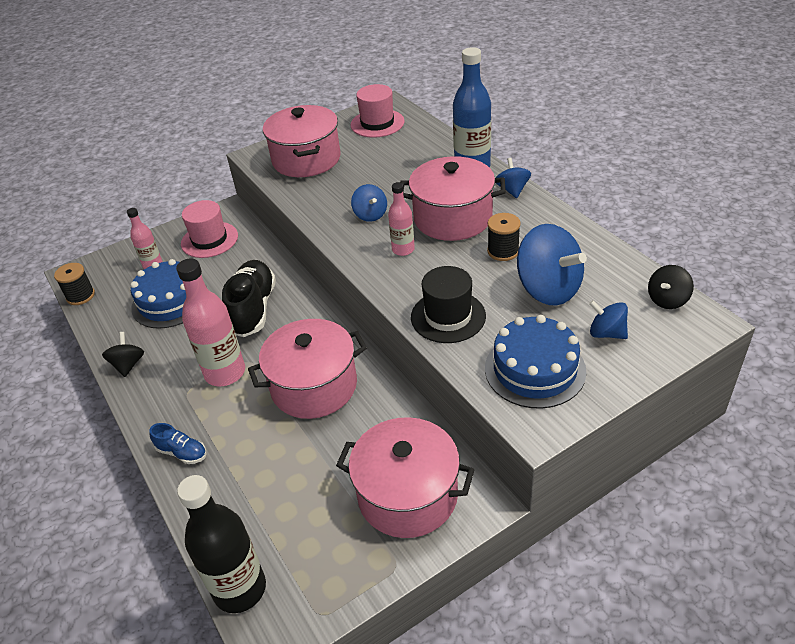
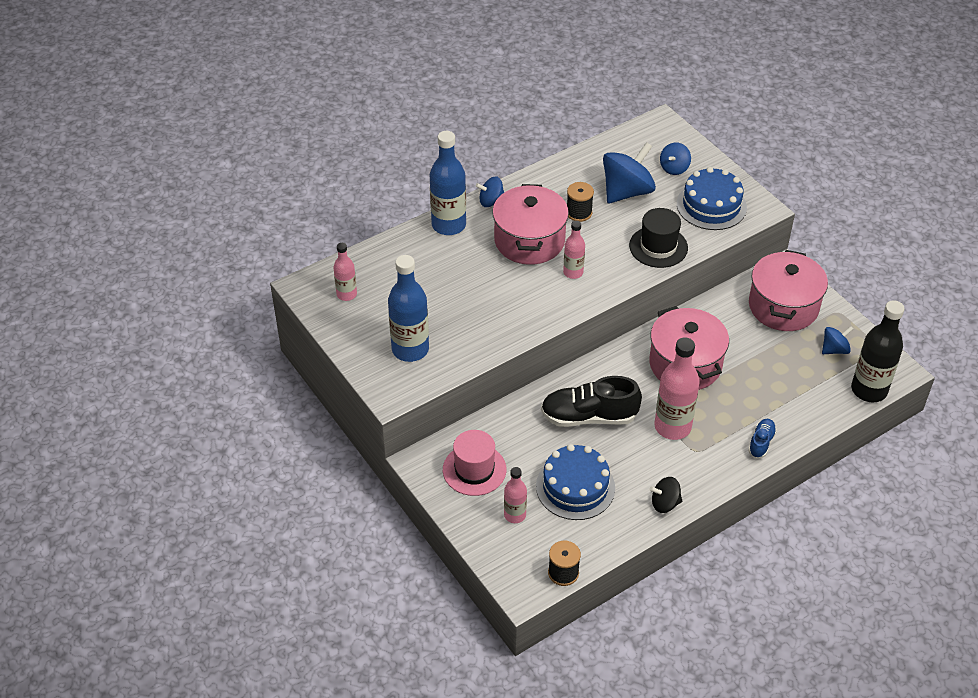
camera: 95 degrees left, 5 degrees up
(306, 159) = (410, 349): pink pot -> blue bottle
(370, 215) = (519, 295): blue spinning top -> blue spinning top (834, 349)
(377, 123) = (346, 294): pink hat -> pink bottle
(667, 300) = (639, 135): black spinning top -> none

